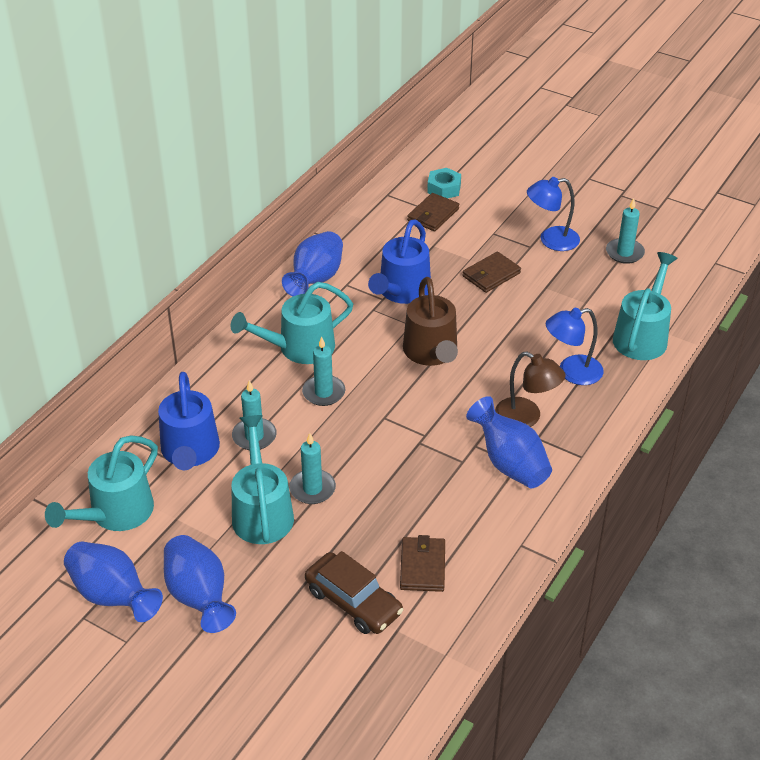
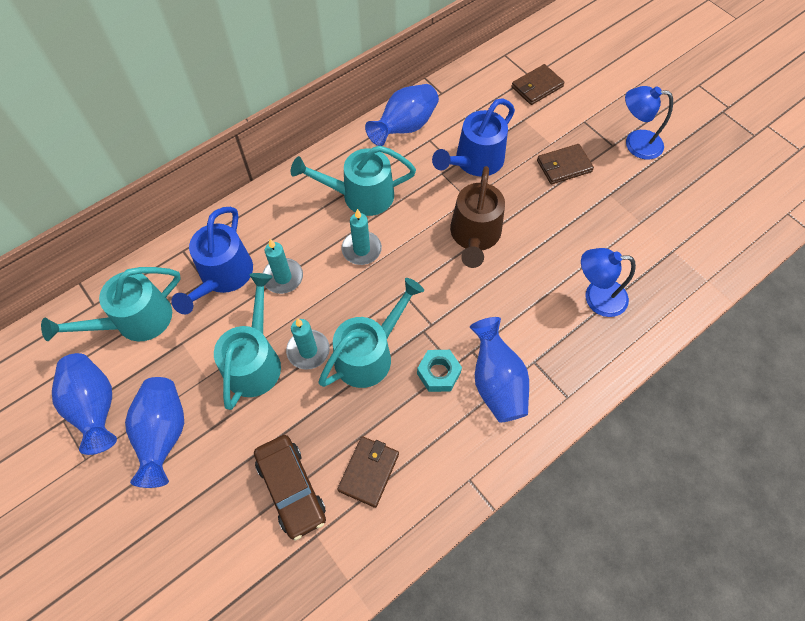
camera: 20 degrees right, 20 degrees up
(444, 189) = (558, 62): turquoise nut -> turquoise nut (438, 373)
(526, 418) = (532, 335): brown lamp -> none
(624, 253) = (701, 177): turquoise candle -> none
(642, 335) = (682, 276): turquoise watering can -> turquoise watering can (369, 353)

